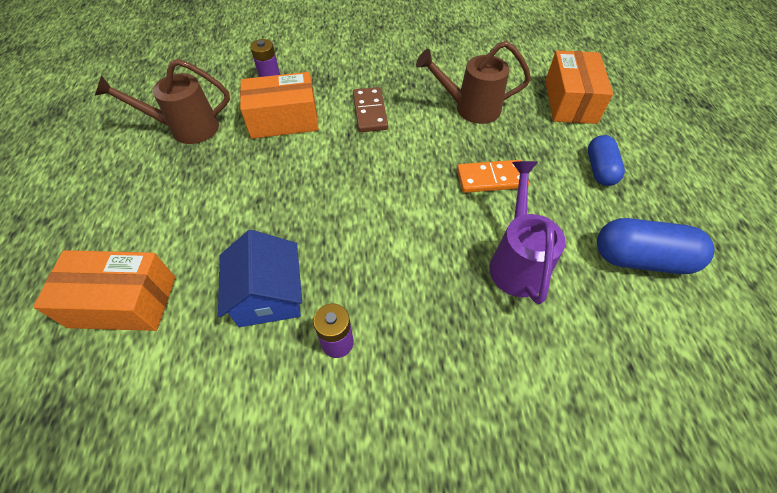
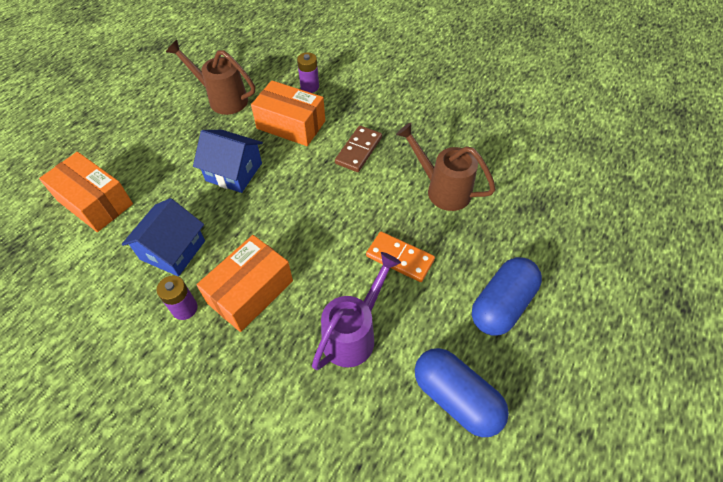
camera: 35 degrees right, 0 degrees up
(265, 188) = (234, 172): none -> blue house
(570, 101) = (541, 230): orange box -> orange box (250, 292)
(599, 169) = (502, 304): blue capsule -> blue capsule, size x1.53

